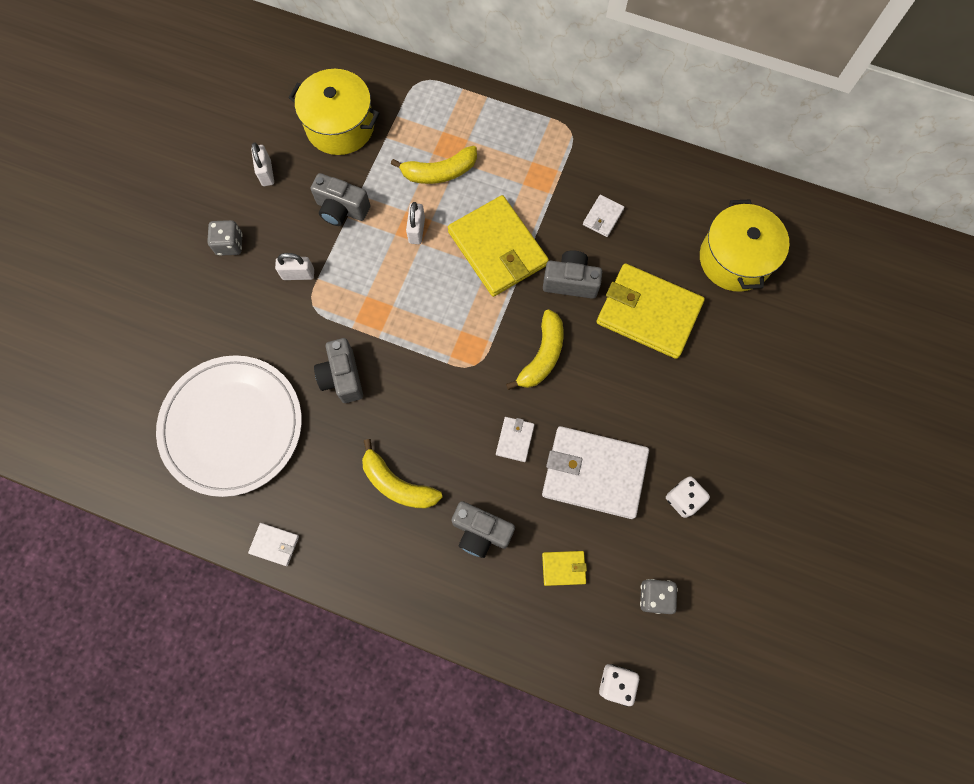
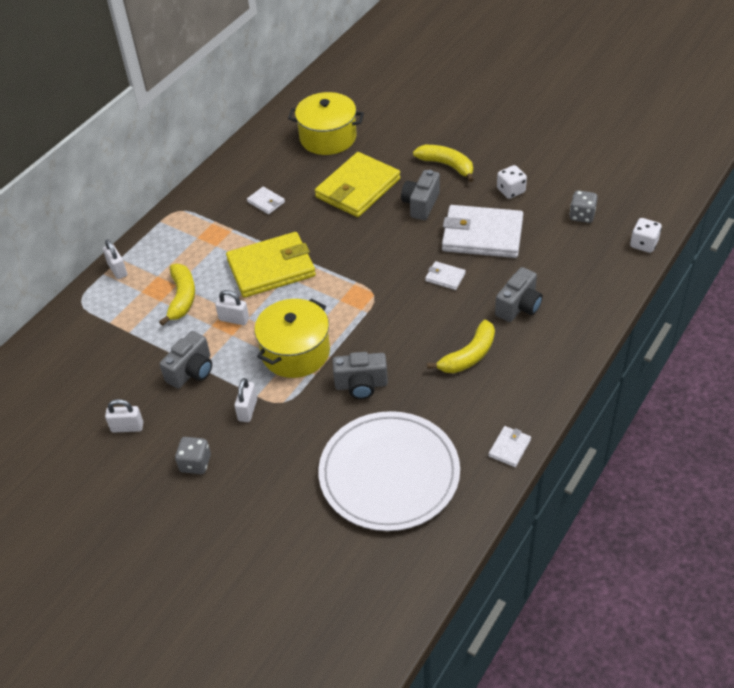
camera: 75 degrees left, 25 degrees down
(340, 126) = (101, 364): yellow pot -> yellow pot (295, 352)
(469, 100) = (117, 270): none -> white padlock
(542, 356) = (377, 252): yellow banana -> yellow banana (447, 165)
(564, 568) = (554, 261): yellow wallet -> none
(570, 282) = (317, 228): grey camera -> grey camera (421, 204)
(594, 473) = (482, 235): white wallet -> white wallet turned 75 degrees clockwise

